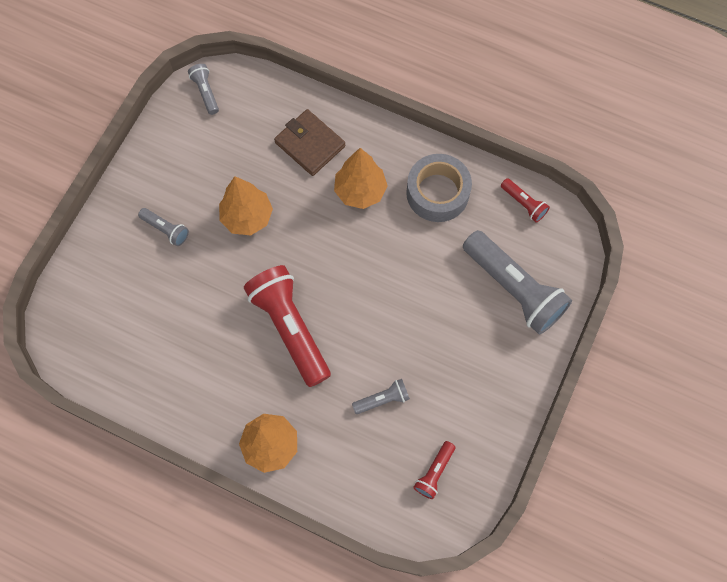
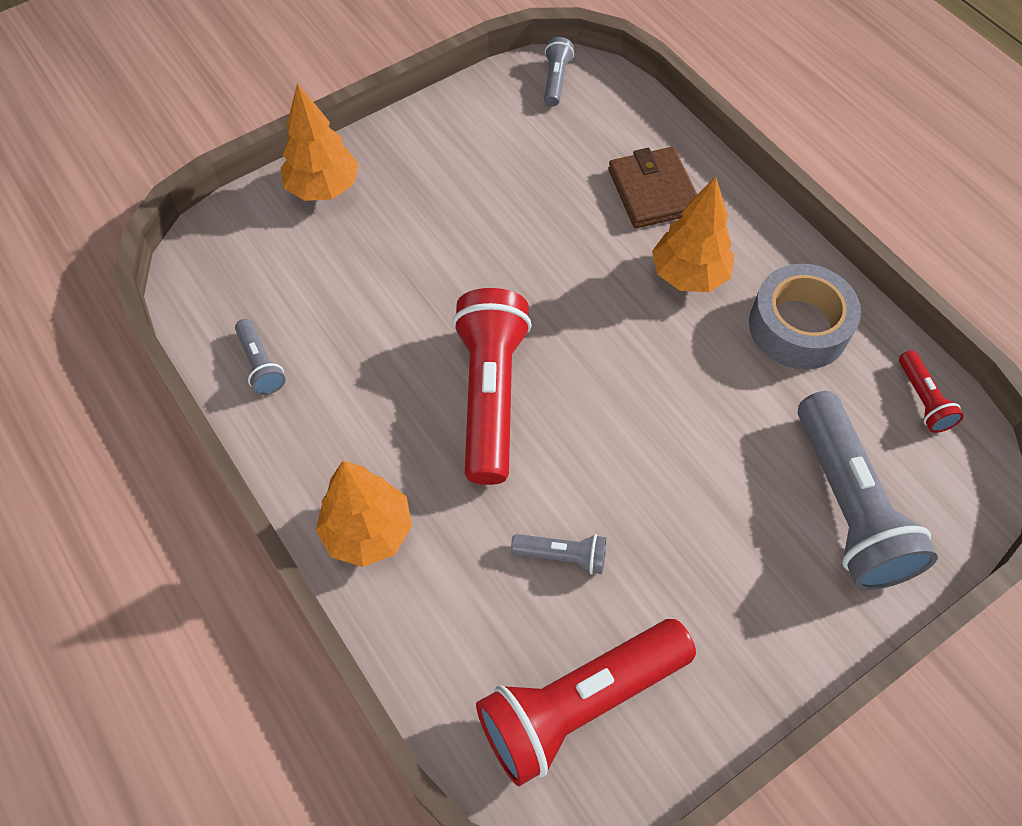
camera: 30 degrees right, 10 degrees down
(166, 229) = (408, 204): grey flashlight -> grey flashlight (261, 364)
(247, 217) = (519, 237): orange tree -> orange tree (323, 188)
(434, 472) = (580, 704): red flashlight -> red flashlight, size x2.17

